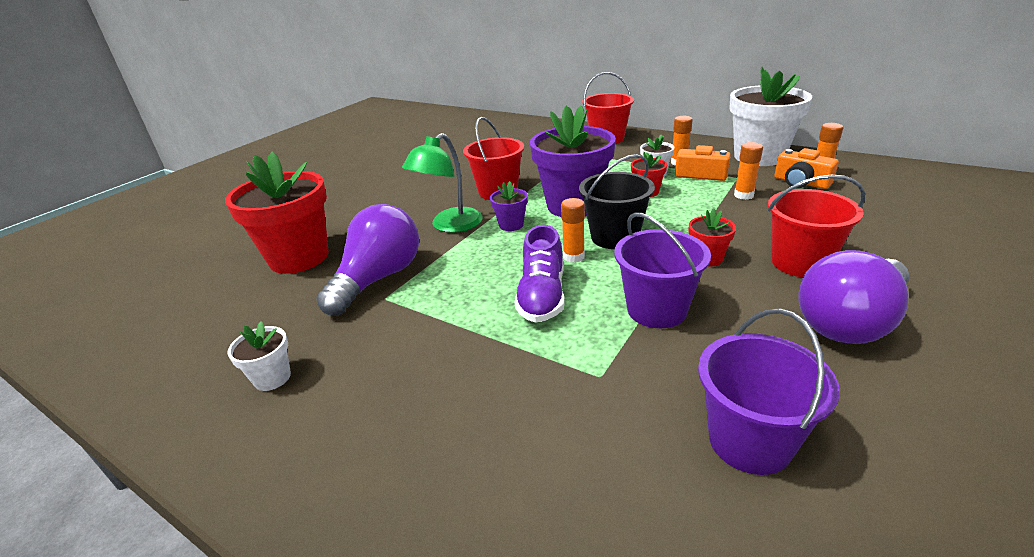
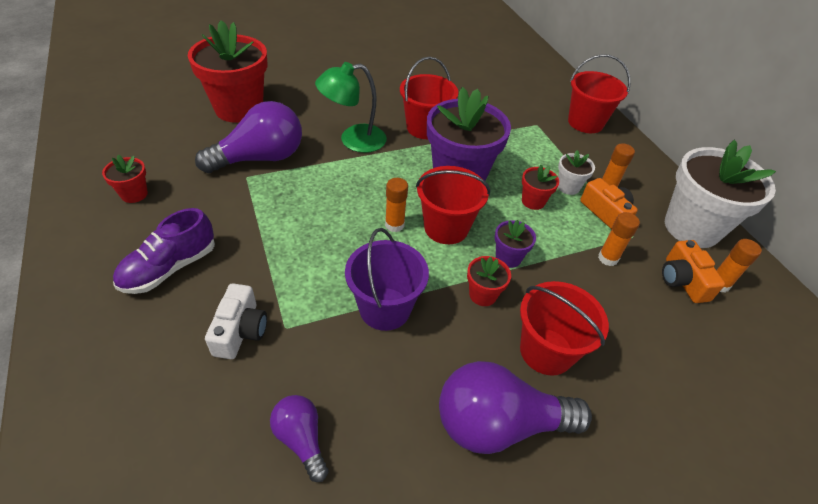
camera: 30 degrees right, 15 degrees up
(272, 378) = (134, 194): white flower pot -> red flower pot
(511, 225) = (392, 167): purple flower pot -> purple flower pot (508, 257)
(542, 296) = (331, 243): purple shoe -> purple shoe (170, 268)
(564, 406) = (240, 331): none -> white camera
(614, 237) = (446, 228): black bucket -> red bucket
(749, 441) = (301, 439): purple bucket -> purple light bulb

